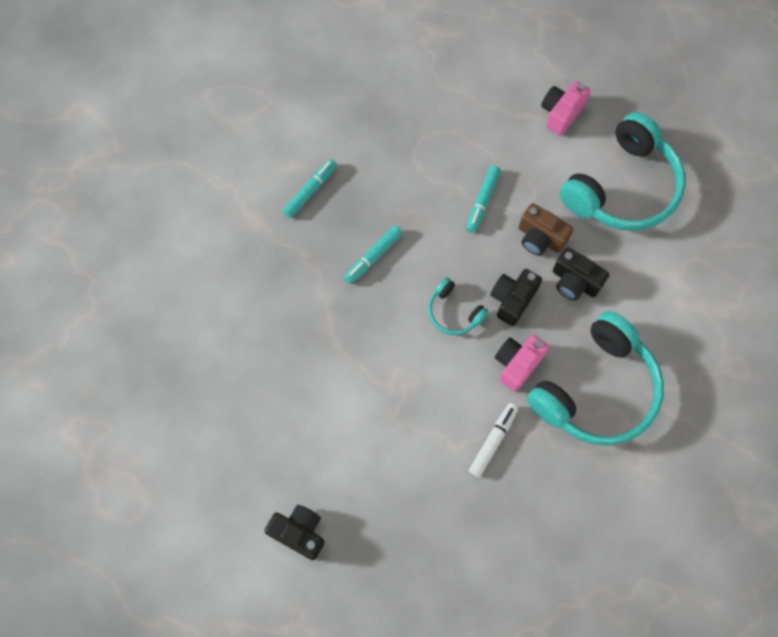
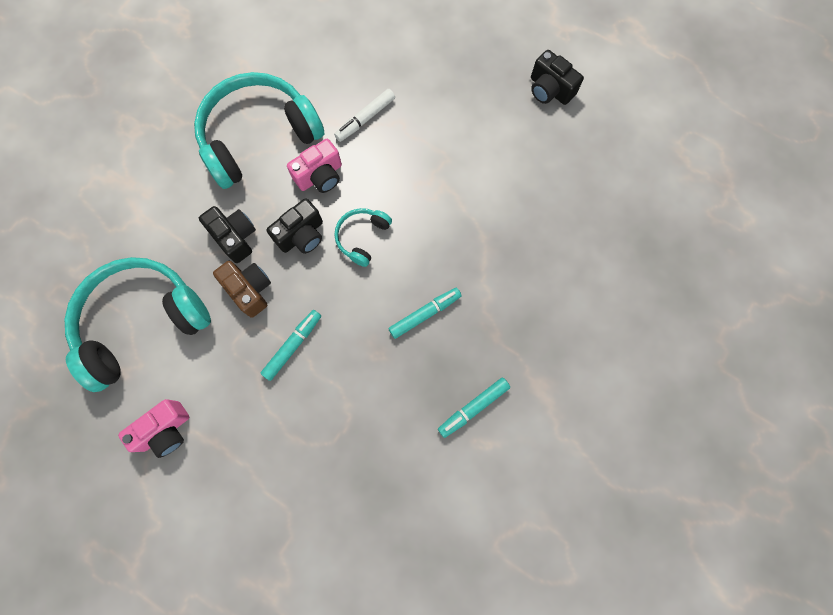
camera: 165 degrees left, 5 degrees up
(453, 312) = (362, 237): turquoise headphones -> turquoise headphones turned 120 degrees counterclockwise

